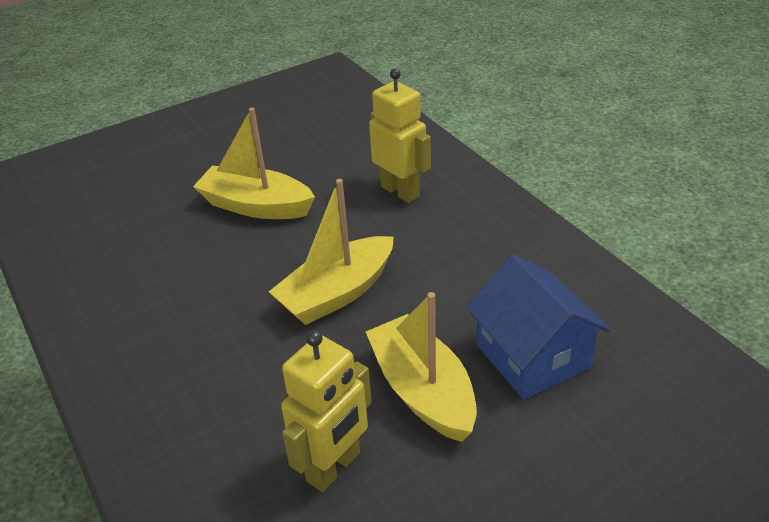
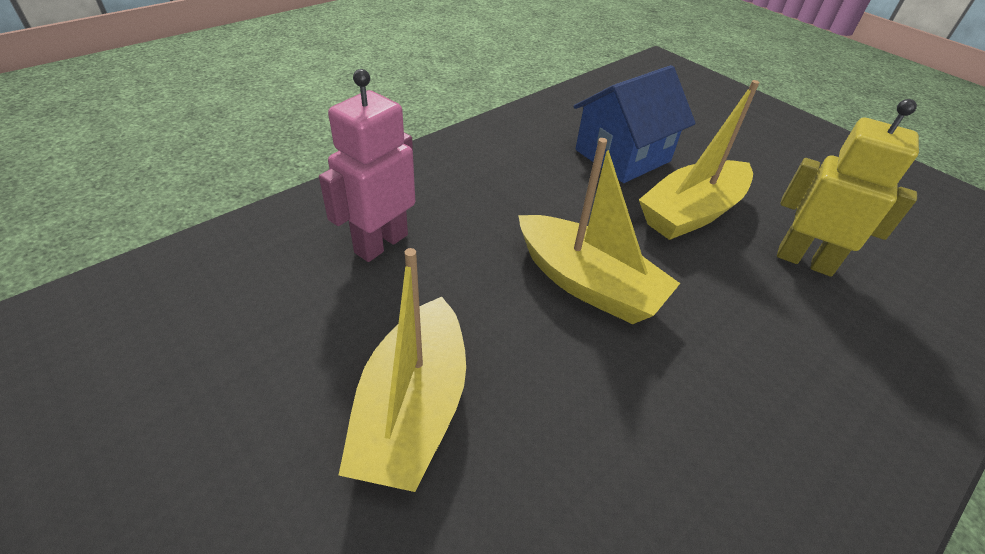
camera: 105 degrees left, 5 degrees up
(400, 191) = (380, 243): yellow robot -> pink robot

